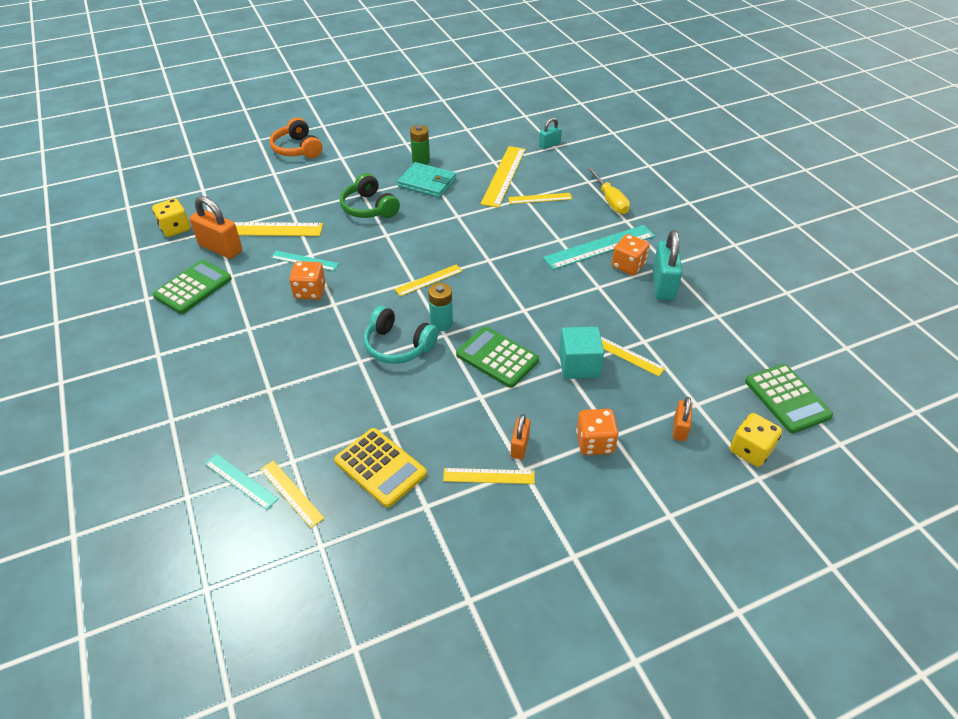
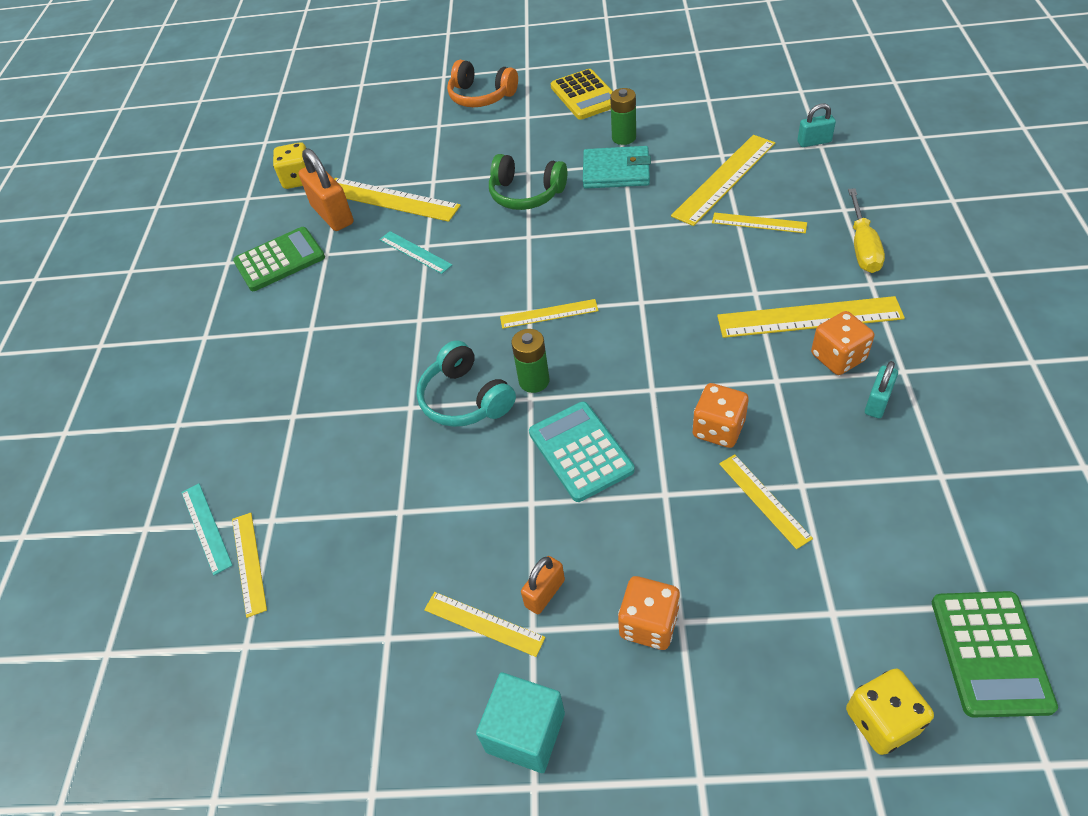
camera: 30 degrees right, 5 degrees up
(297, 149) = (481, 96): orange headphones -> orange headphones turned 60 degrees counterclockwise
(310, 291) = (400, 296): orange dice -> orange dice (718, 429)
(369, 208) = (526, 194): green headphones -> green headphones turned 60 degrees counterclockwise
(380, 467) = (361, 564): yellow calculator -> yellow calculator (585, 95)
(427, 183) = (616, 171): turquoise wallet -> turquoise wallet turned 45 degrees counterclockwise
(441, 323) = (534, 381): turquoise battery -> green battery
(497, 357) = (580, 451): green calculator -> turquoise calculator
(579, 365) = (686, 496): turquoise cube -> turquoise cube (525, 732)
(599, 247) = (809, 317): turquoise ruler -> yellow ruler
(663, 285) = (877, 402): turquoise padlock -> turquoise padlock, size x0.56
(679, 428) = (786, 645): orange padlock -> none

